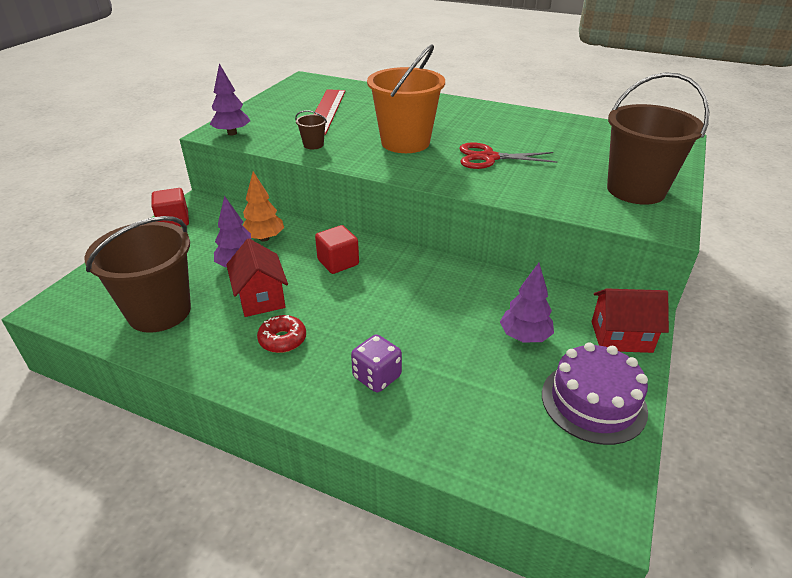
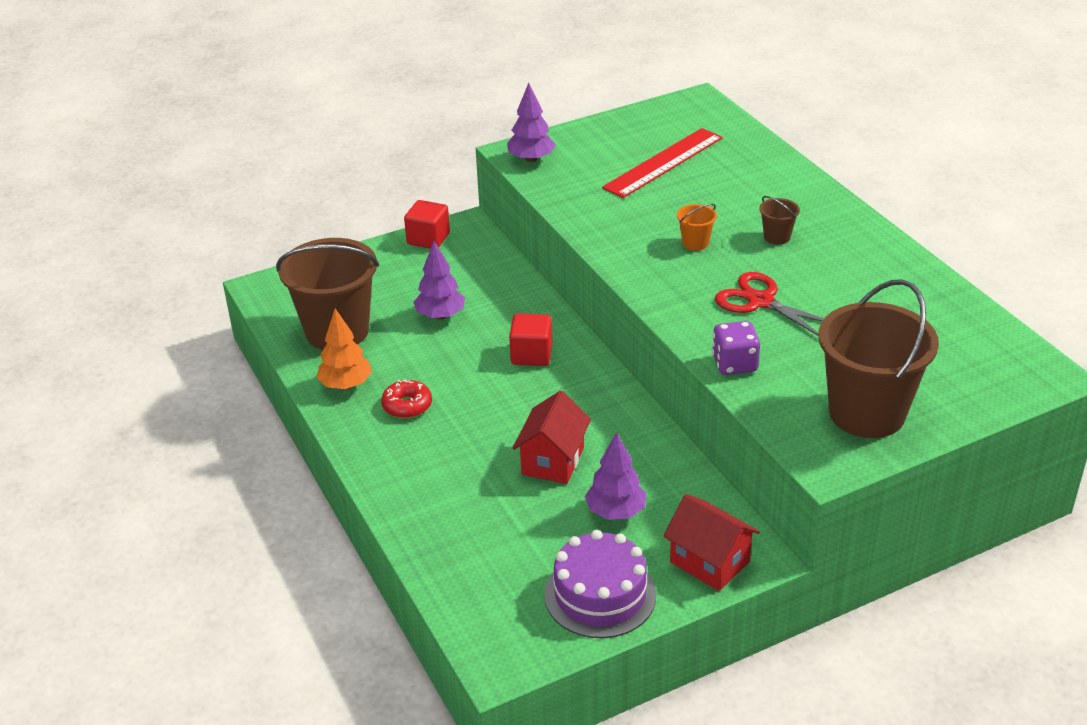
camera: 40 degrees right, 0 degrees up
(261, 298) = (427, 358): red house -> red house (553, 461)
(264, 238) = (491, 296): orange tree -> orange tree (346, 385)
(313, 145) = (594, 207): brown bucket -> brown bucket (777, 237)
(377, 377) = (447, 476): purple dice -> purple dice (734, 364)
(405, 142) = (695, 243): orange bucket -> orange bucket, size x0.41

